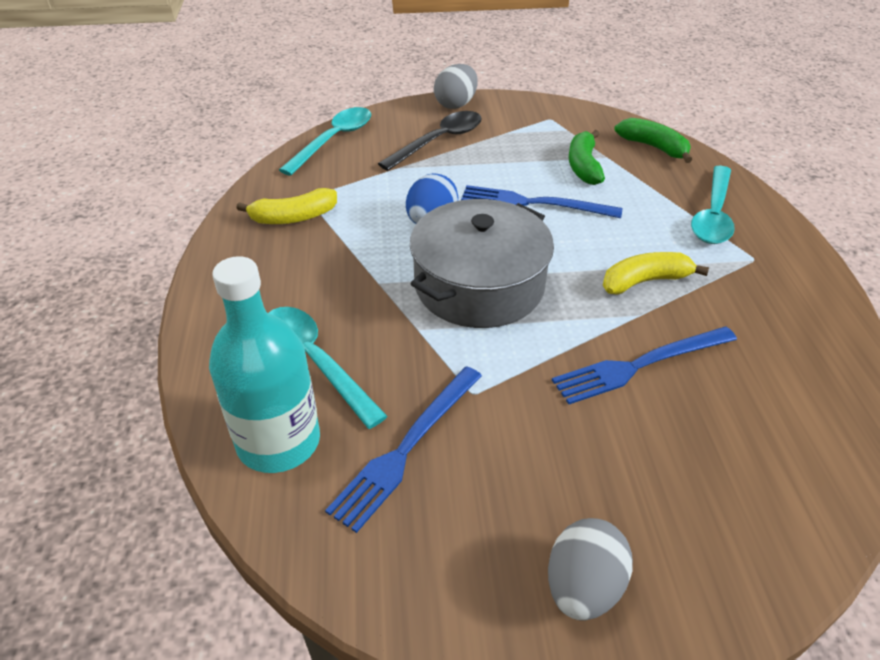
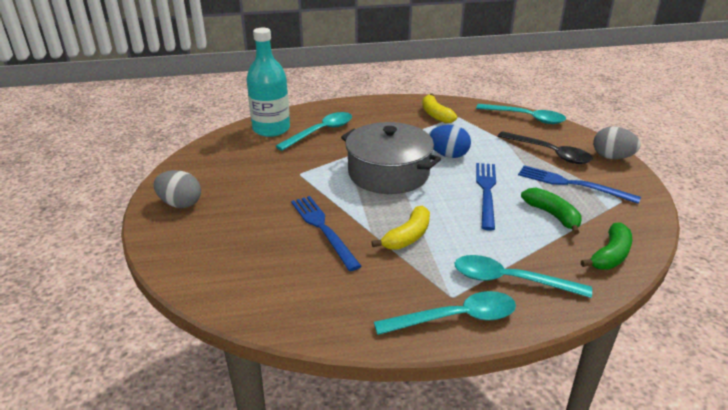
camera: 85 degrees right, 10 degrees down
(406, 448) = (265, 158): blue fork -> blue fork (572, 184)
(584, 166) = (552, 215): green banana -> green banana turned 60 degrees clockwise
(645, 281) = (407, 236): yellow banana -> yellow banana turned 60 degrees clockwise
(790, 261) = (455, 318): none -> turquoise spoon

